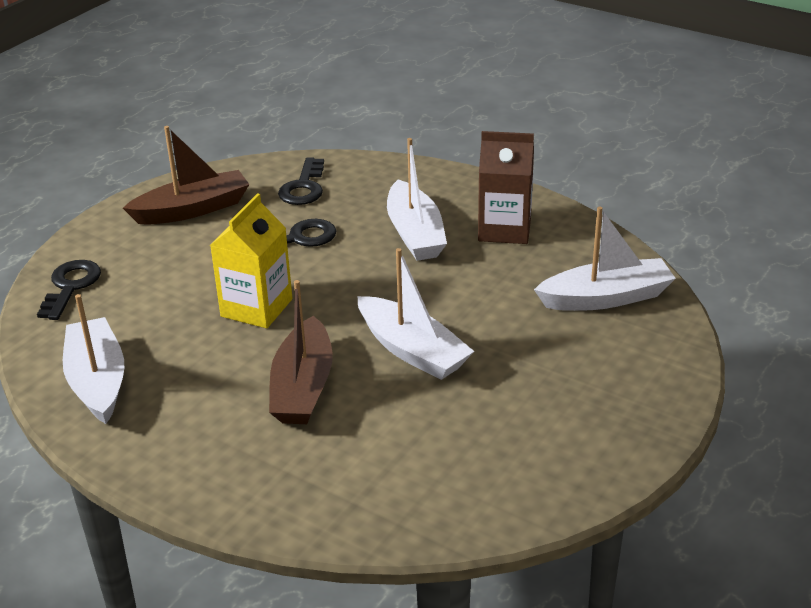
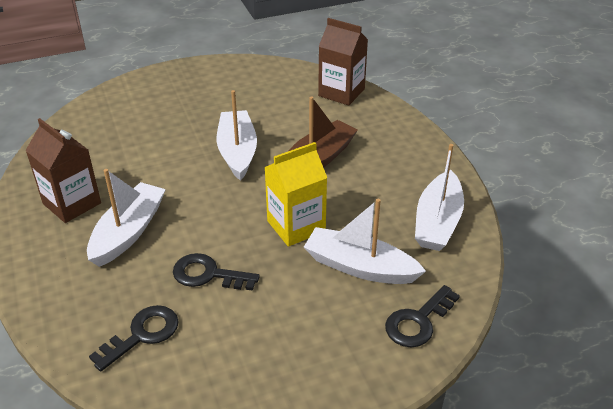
camera: 145 degrees left, 5 degrees up
(192, 209) = (258, 363): brown boat -> none
(373, 512) = (341, 92): none -> brown carton
(606, 298) = (98, 130): white boat -> white boat (360, 267)

